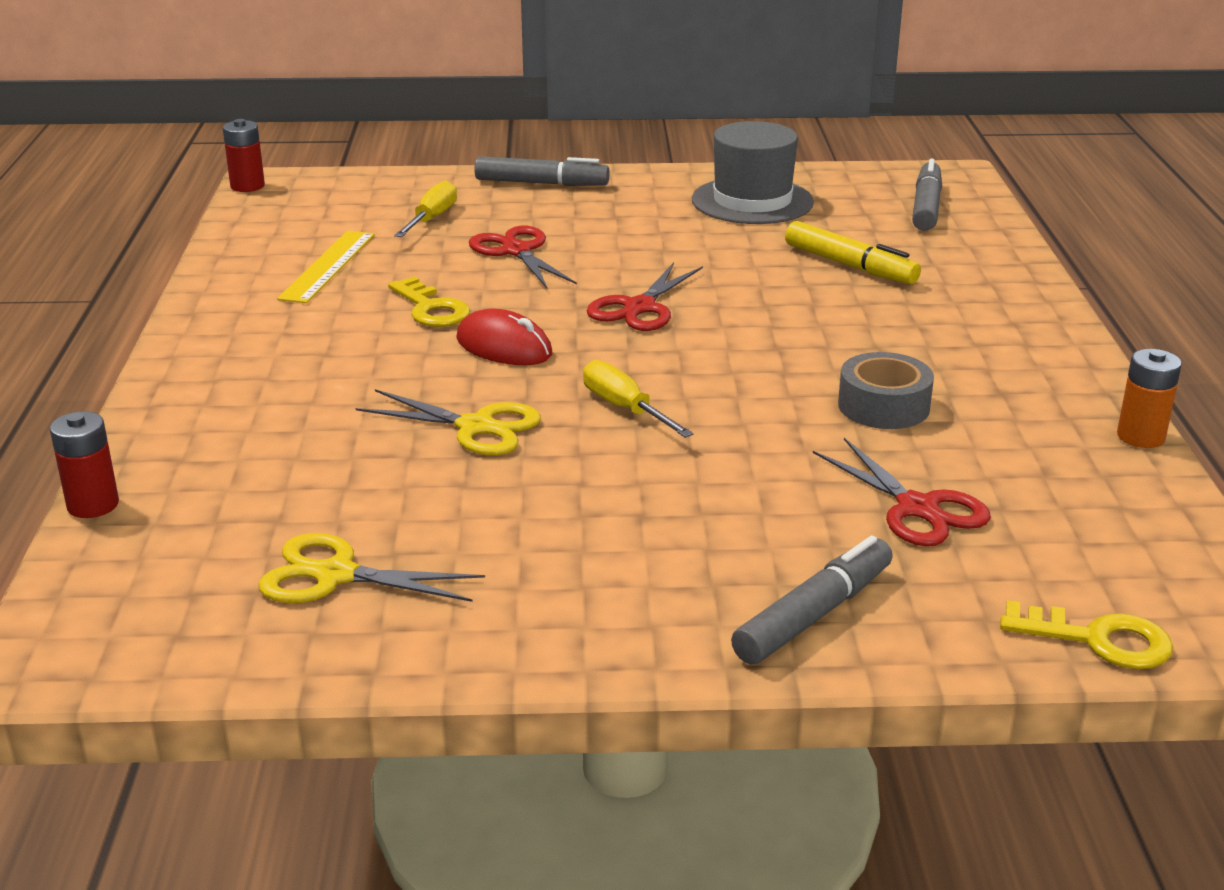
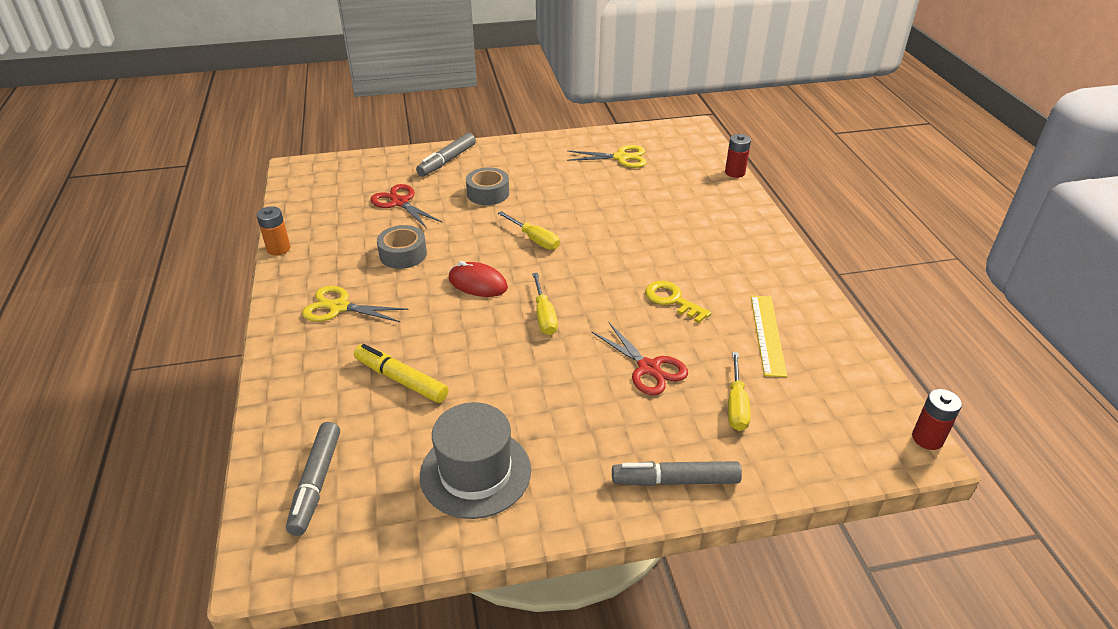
camera: 170 degrees right, 10 degrees up
(476, 427) = (602, 222): yellow scissors -> yellow scissors (339, 307)
(504, 347) = (613, 274): red mouse -> red mouse (478, 283)
(639, 308) = (544, 316): red scissors -> yellow screwdriver
(708, 510) = (488, 193): none -> grey tape
(1098, 639) = (349, 162): yellow key -> none

